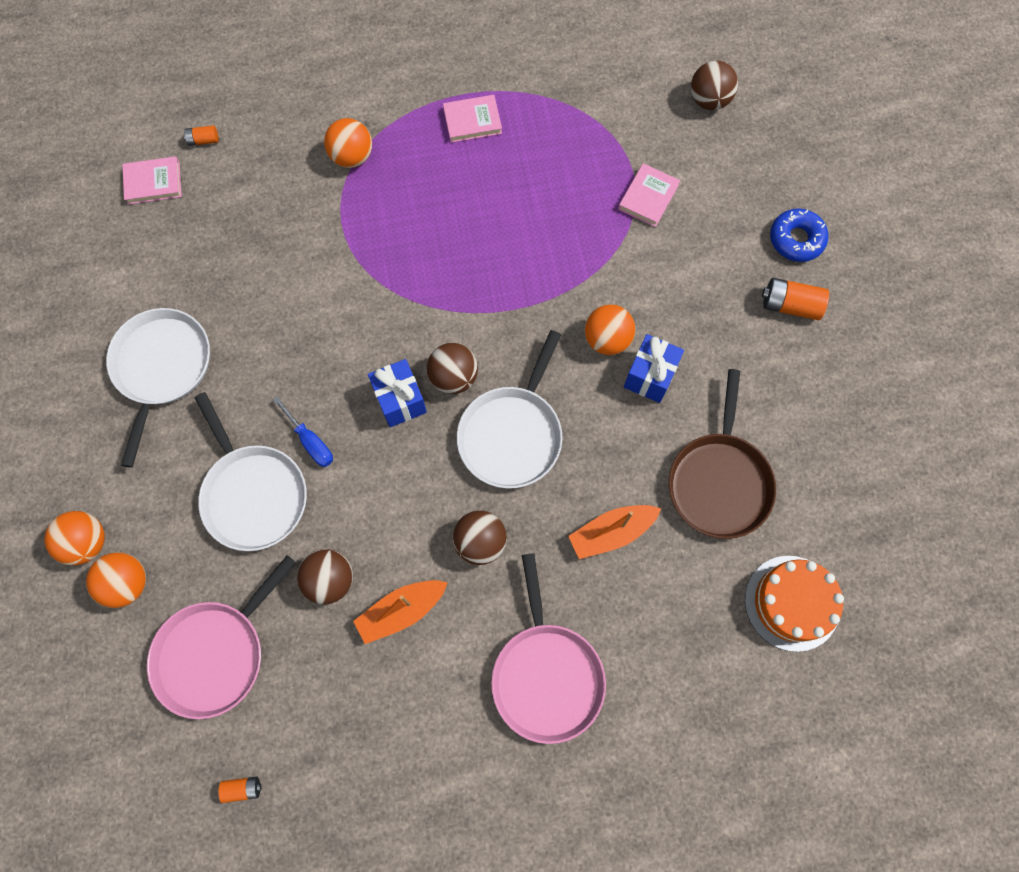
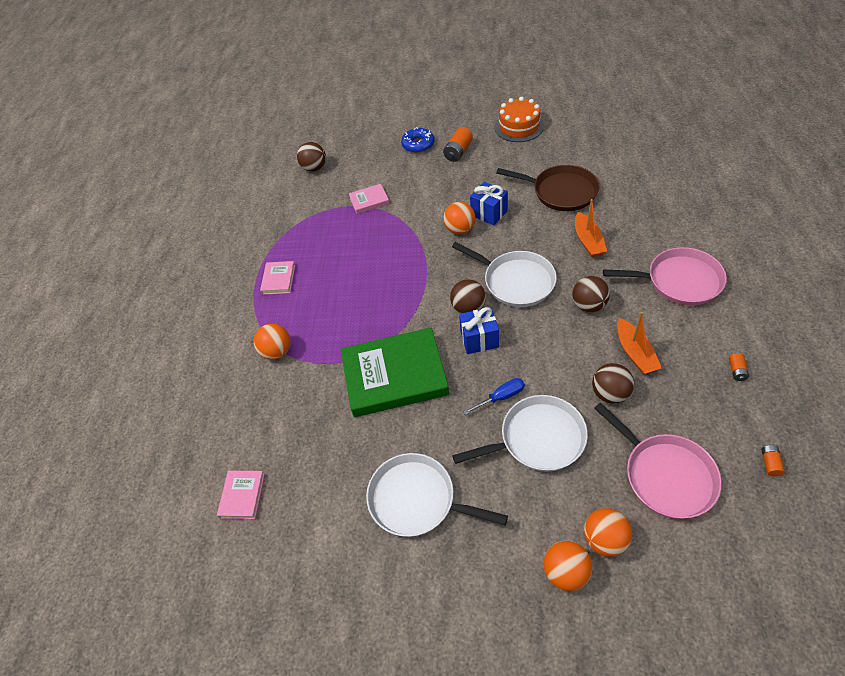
camera: 70 degrees left, 20 degrees down
(203, 140) = (219, 453): orange battery -> orange battery (736, 371)
(330, 306) = (395, 375): none -> green book
(648, 197) = (369, 201): pink book -> pink book turned 60 degrees counterclockwise
(792, 603) = (636, 172): orange cake -> orange cake (519, 126)

